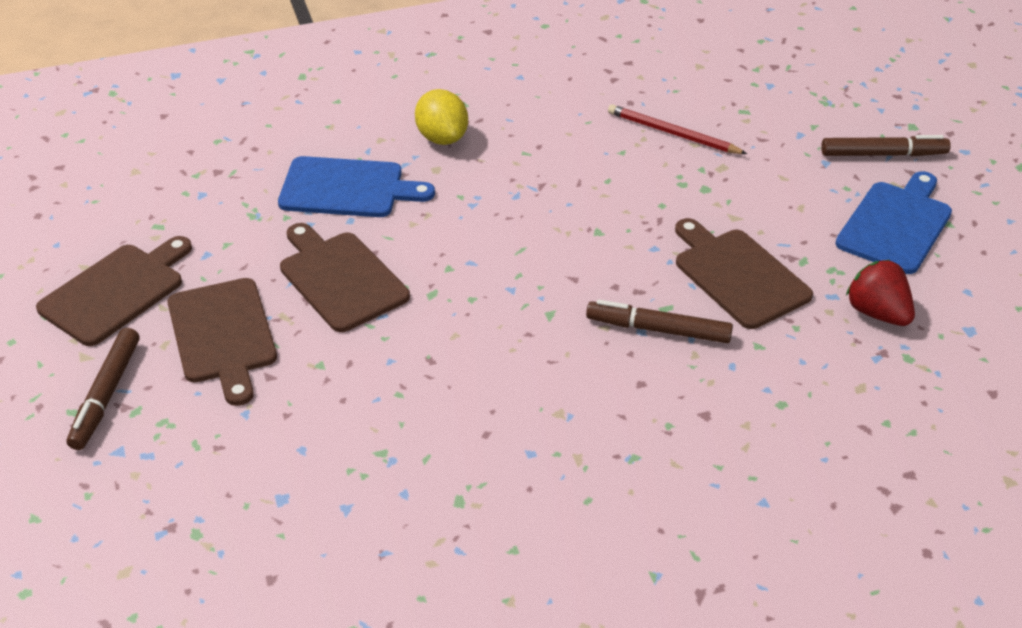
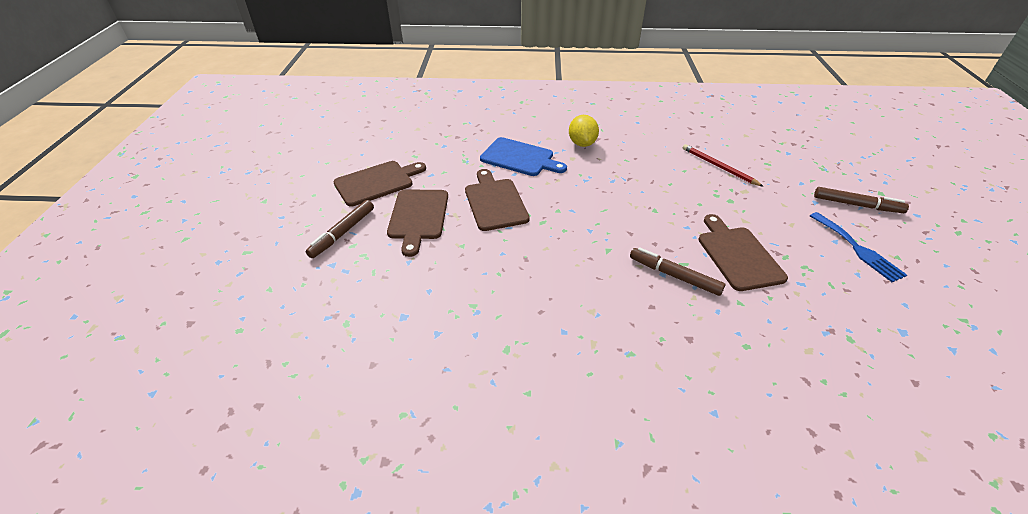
camera: 20 degrees right, 0 degrees up
(877, 313) = (832, 302): red strawberry -> none
(896, 224) = (857, 249): blue cutting board -> blue fork

